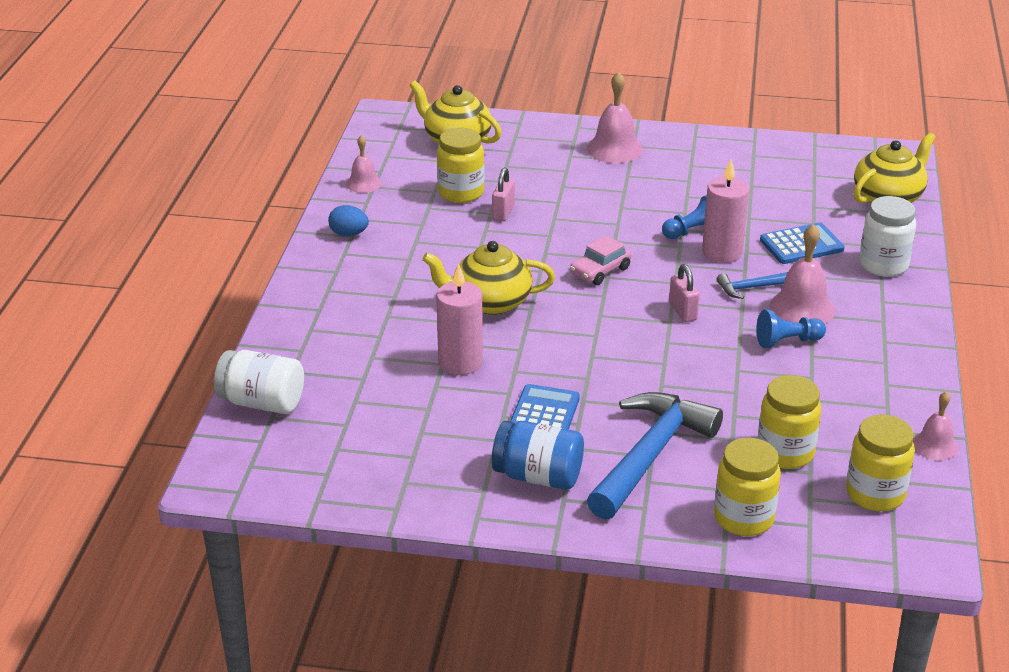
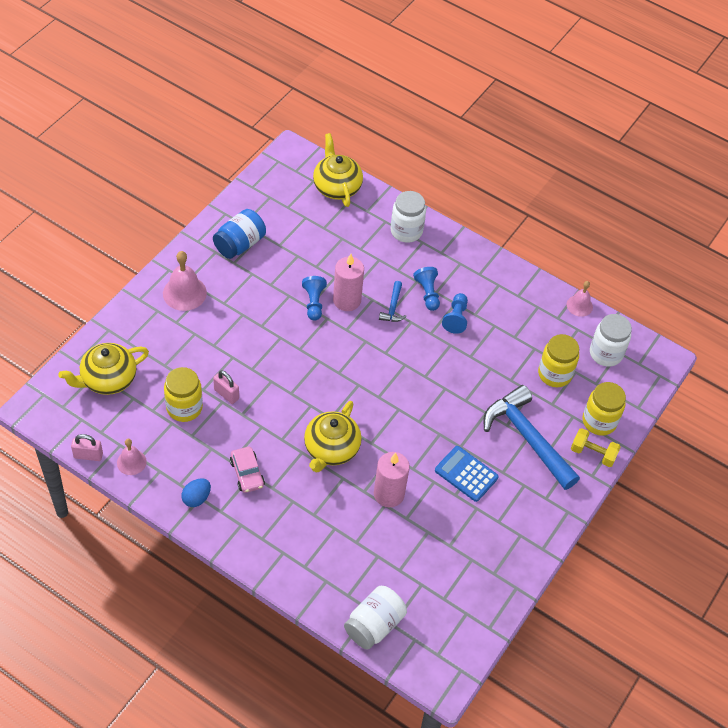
camera: 70 degrees left, 20 degrees up
(538, 476) = (520, 501): blue jar -> blue jar (240, 244)
(600, 271) = (330, 373): pink car -> pink car (247, 473)
(680, 526) = (593, 453): none -> yellow dumbbell
(682, 311) = (398, 353): pink padlock -> pink padlock (88, 455)
(801, 245) = (362, 257): blue calculator -> none
(802, 308) = (427, 293): pink bell -> blue pawn
(875, 494) = (605, 353): yellow jar -> white jar

